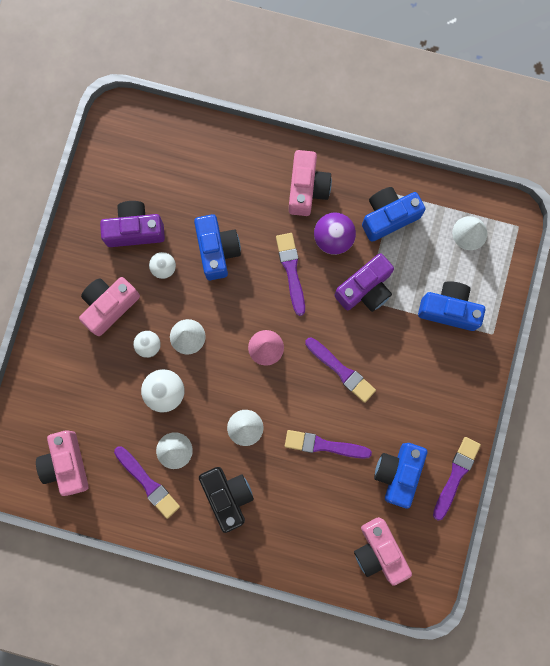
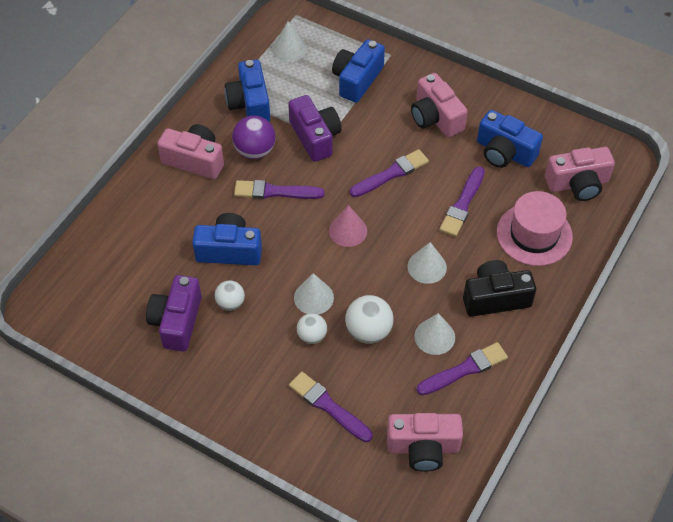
camera: 75 degrees left, 25 degrees down
(109, 306) = (254, 365): pink camera -> pink camera (435, 117)
(307, 519) = (534, 234): none -> pink hat
(456, 475) = (517, 110): purple brush -> purple brush (328, 406)

